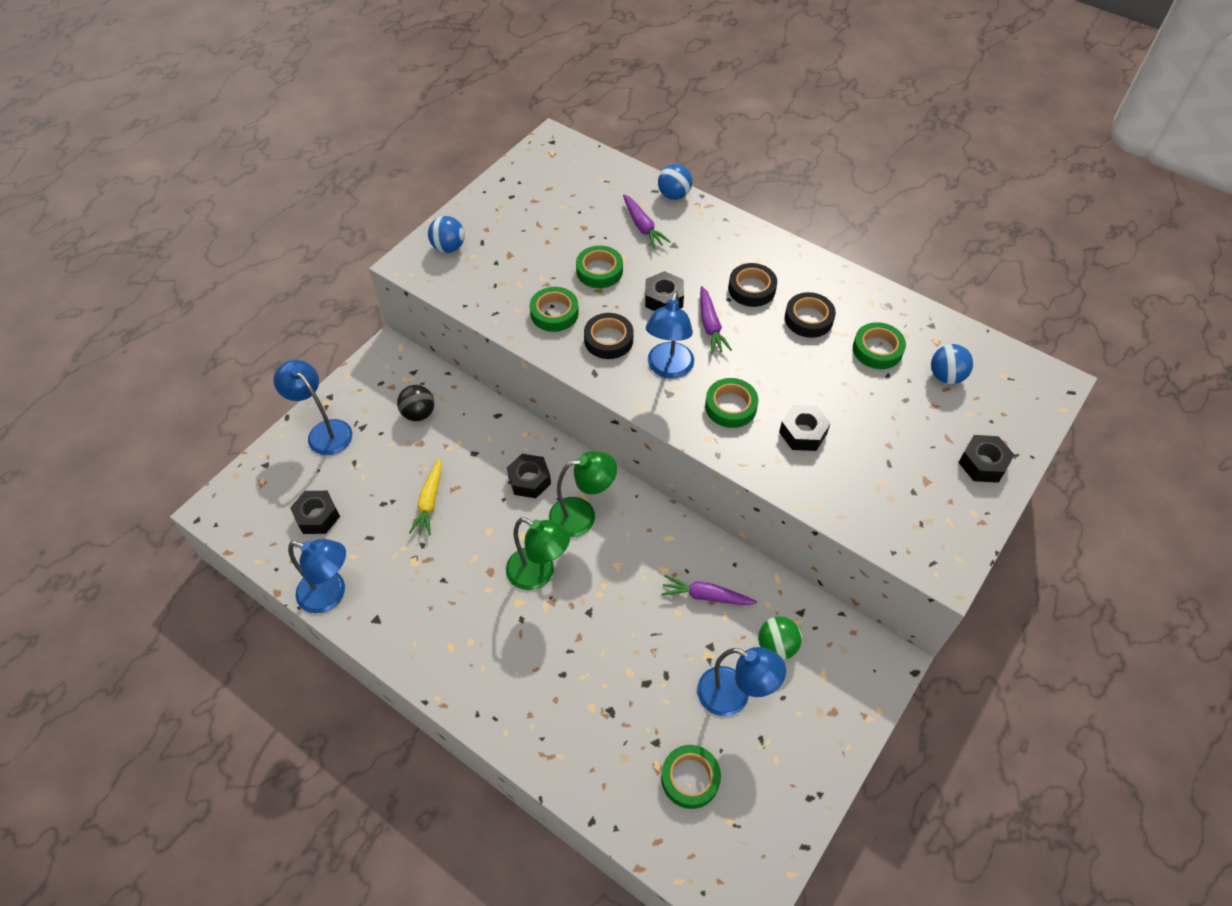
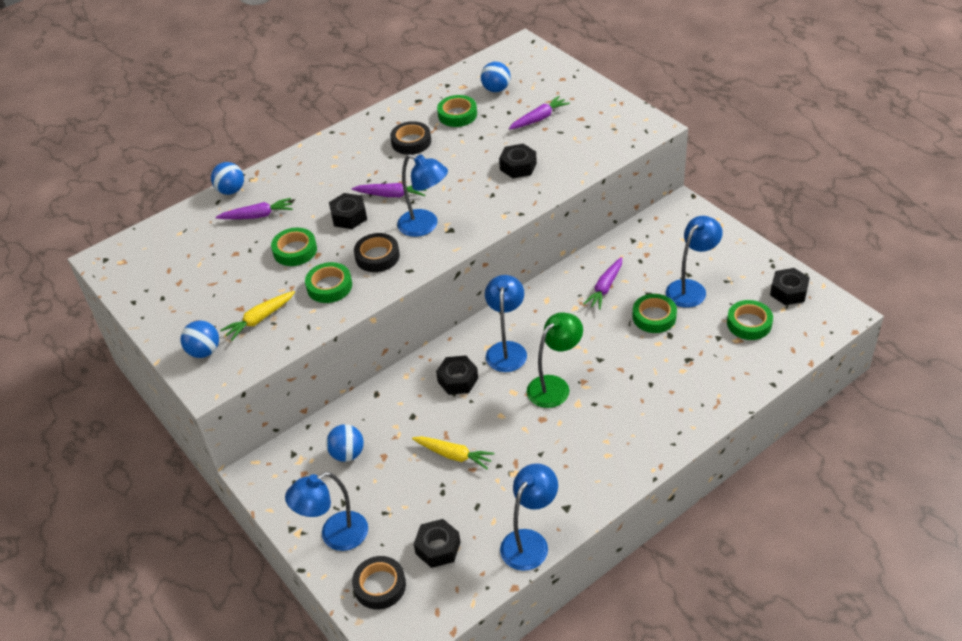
camera: 70 degrees left, 10 degrees down
(418, 413) = (347, 454): black ball -> blue ball
(497, 273) = (259, 319): none -> yellow carrot
(582, 515) = (507, 349): green lamp -> blue lamp
(730, 406) = (478, 198): green tape -> green tape (654, 317)
(751, 289) = (364, 165): black tape -> black tape (380, 586)
(776, 646) = (656, 258): green ball -> none
(906, 435) = (539, 118): none -> purple carrot
(982, 463) = (576, 91): black nut -> black nut (788, 292)

